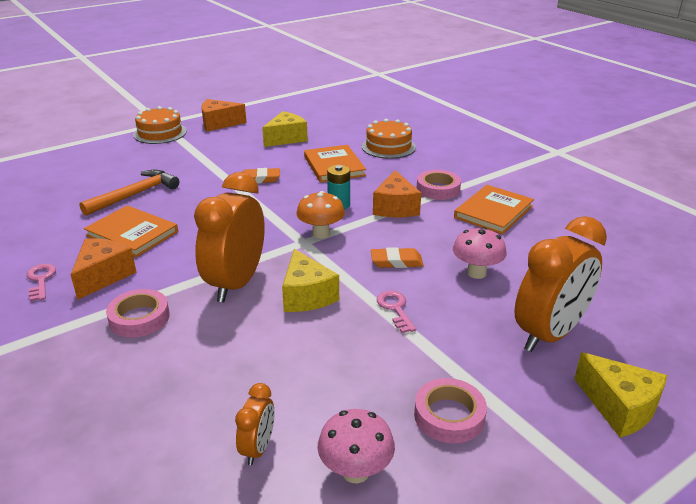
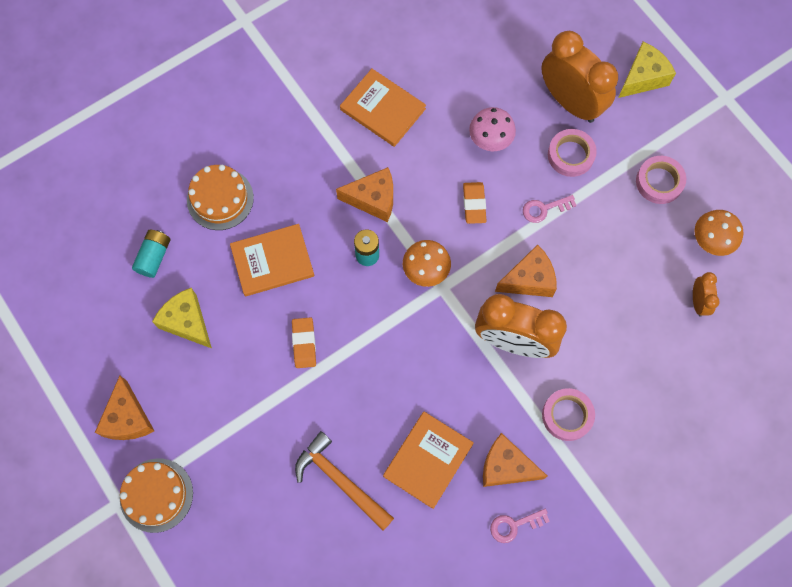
camera: 90 degrees left, 40 degrees up
(258, 448) = (698, 302): orange clock -> orange clock turned 75 degrees clockwise
(306, 295) = (529, 279): yellow cheese -> orange cheese
(339, 127) = (154, 257): none -> turquoise battery
(355, 471) = (710, 241): pink mushroom -> orange mushroom
(438, 189) = (333, 155): pink tape -> pink tape (570, 155)

